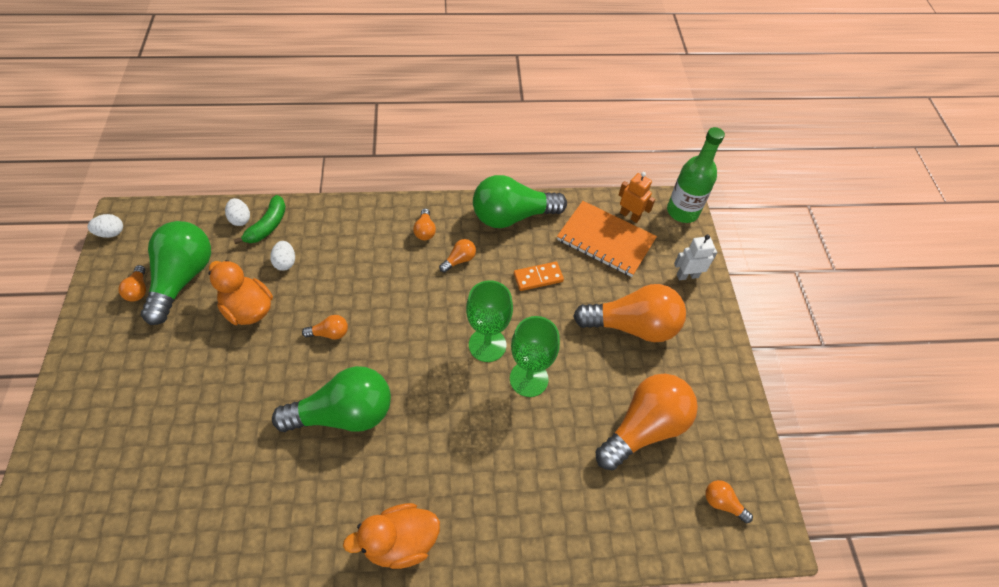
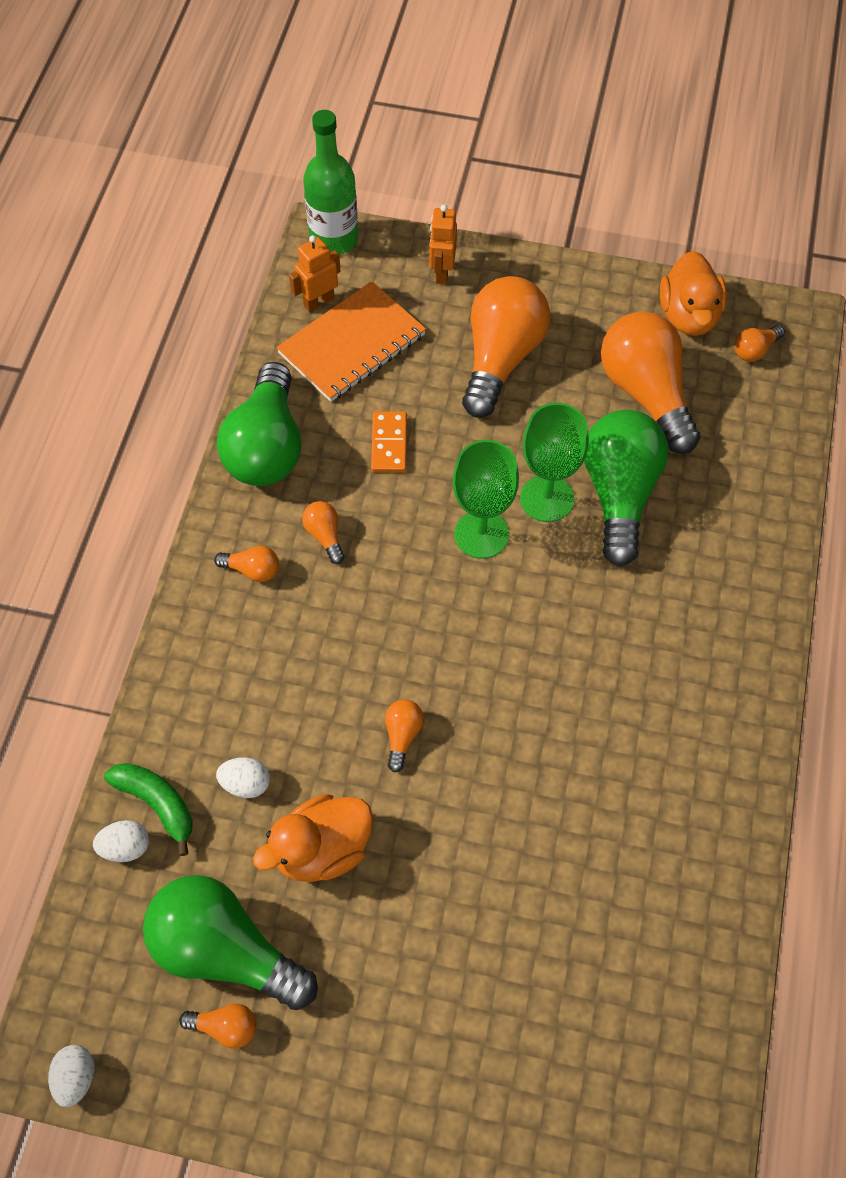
camera: 70 degrees left, 5 degrees up
(344, 414) = (541, 736): green light bulb -> green light bulb (619, 494)
(400, 542) = (734, 697): orange duck -> orange duck (689, 316)
(687, 276) = (442, 272): white robot -> orange robot

